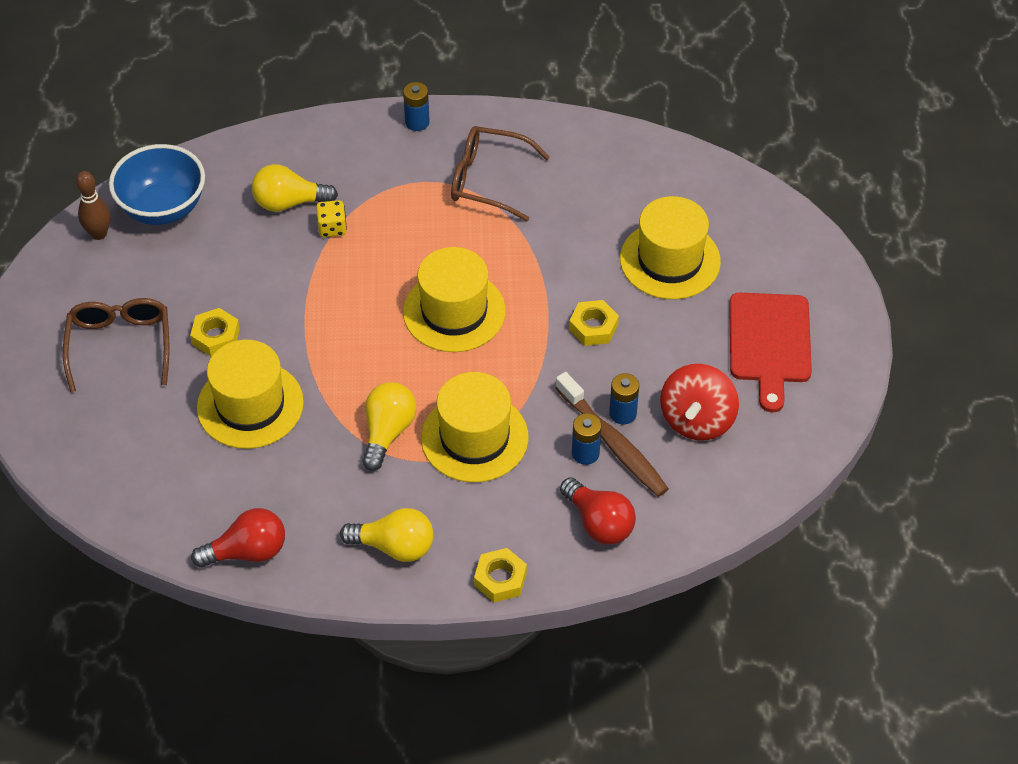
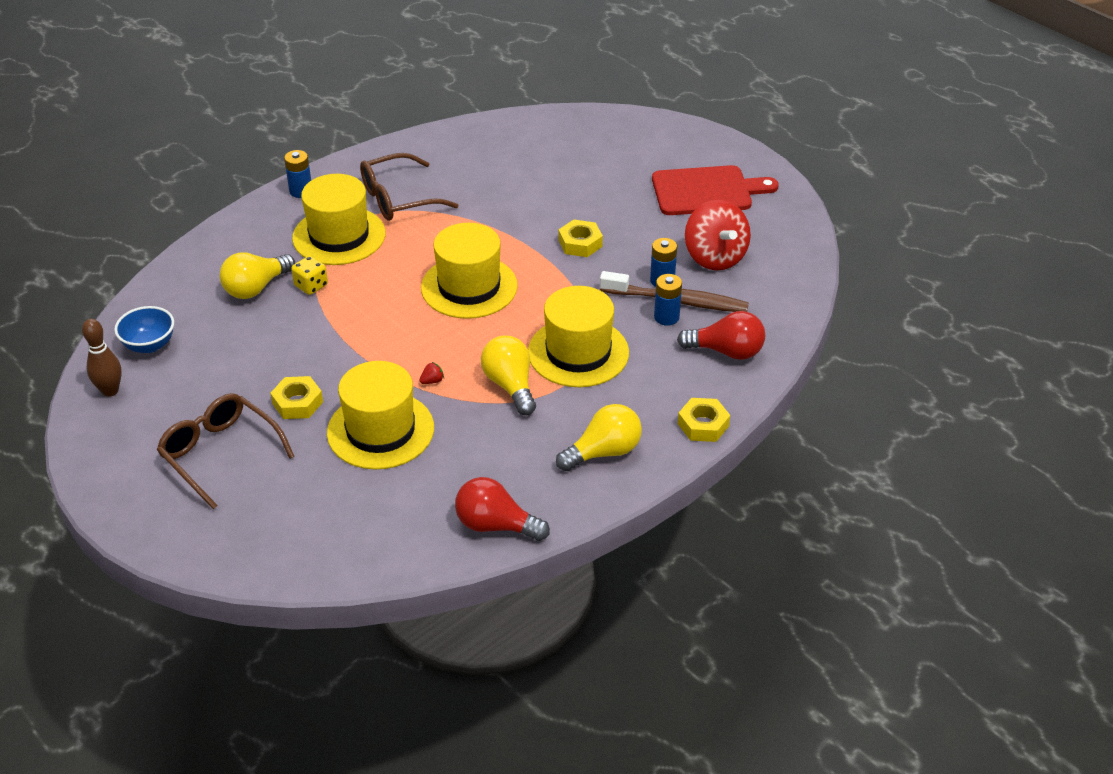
camera: 40 degrees left, 10 degrees down
(163, 208) = (149, 345): blue bowl -> blue bowl, size x0.60
(247, 552) = (495, 525): red light bulb -> red light bulb turned 105 degrees counterclockwise
(333, 385) = (432, 381): none -> red strawberry
(670, 260) = (584, 180): yellow hat -> yellow hat (339, 236)
(770, 343) = (706, 191): red cutting board -> red cutting board turned 60 degrees counterclockwise

